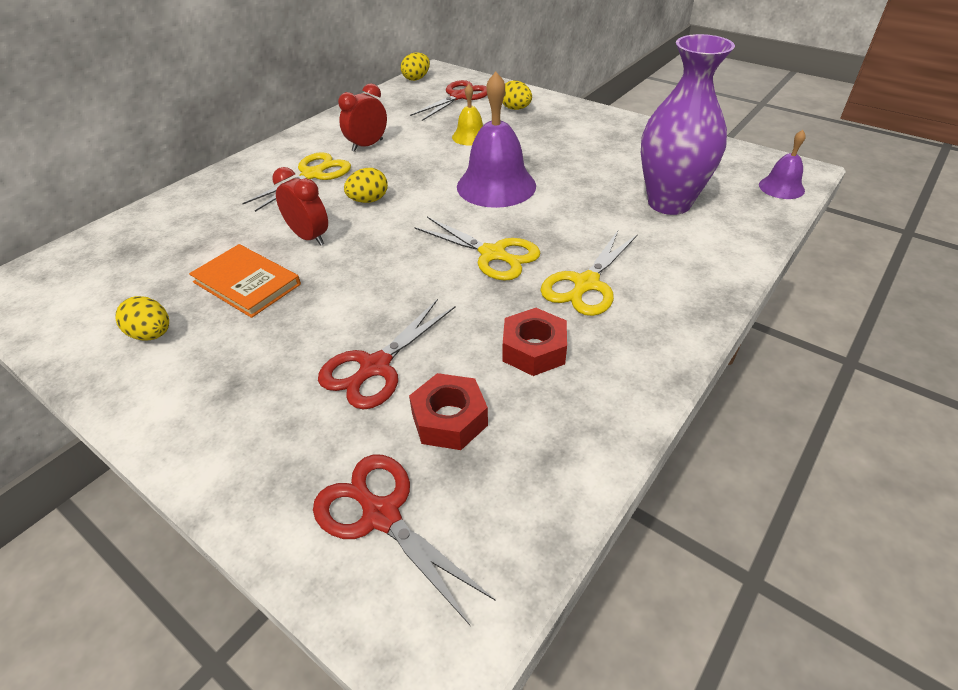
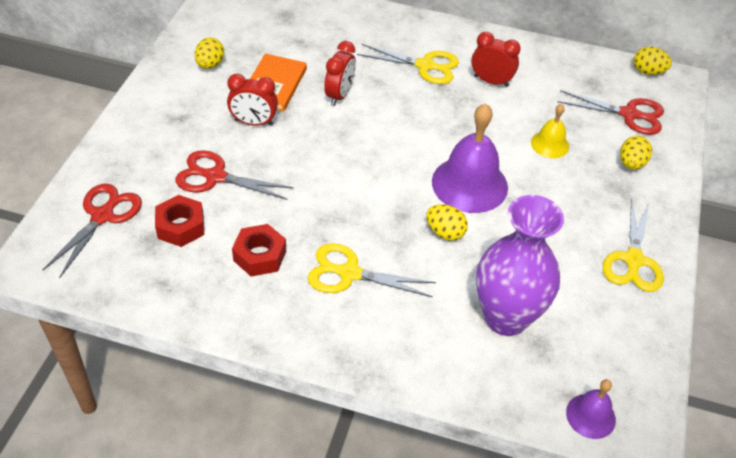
camera: 65 degrees right, 5 degrees up
(300, 313) = (254, 122): none -> red clock
(368, 200) = (404, 111): yellow egg -> yellow egg (445, 232)
(492, 254) = (364, 206): yellow scissors -> yellow scissors (633, 260)

